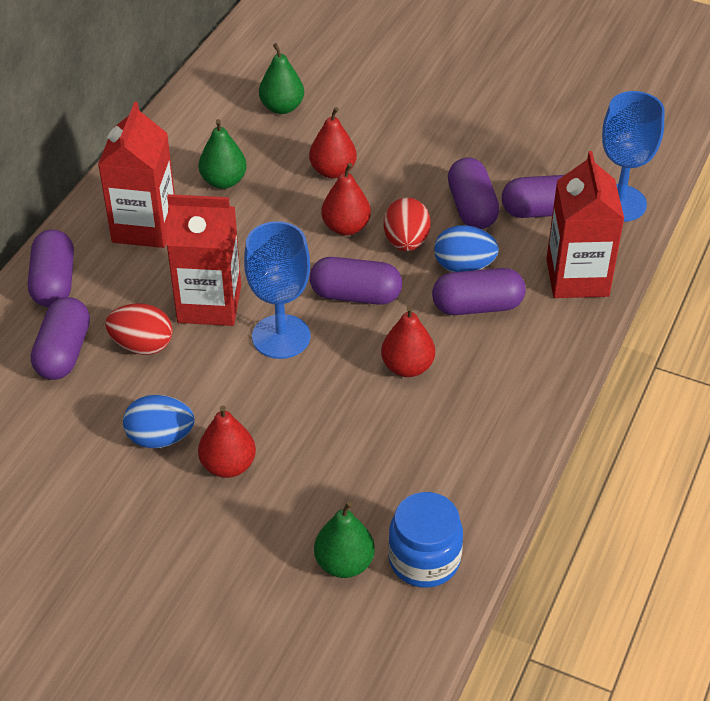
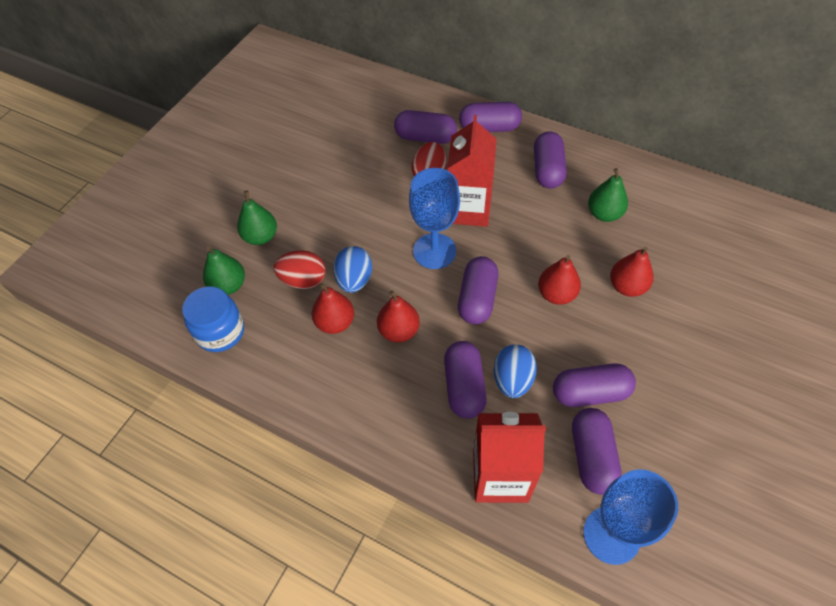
camera: 95 degrees right, 10 degrees up
(144, 227) = (547, 170): red carton -> purple capsule
(160, 438) = (348, 188): blue egg -> blue egg (354, 280)
(228, 465) = (320, 223): red pear -> red pear (335, 322)
(282, 107) = (707, 251): green pear -> green pear (261, 237)
(406, 242) = (541, 337): red egg -> red egg (303, 280)

